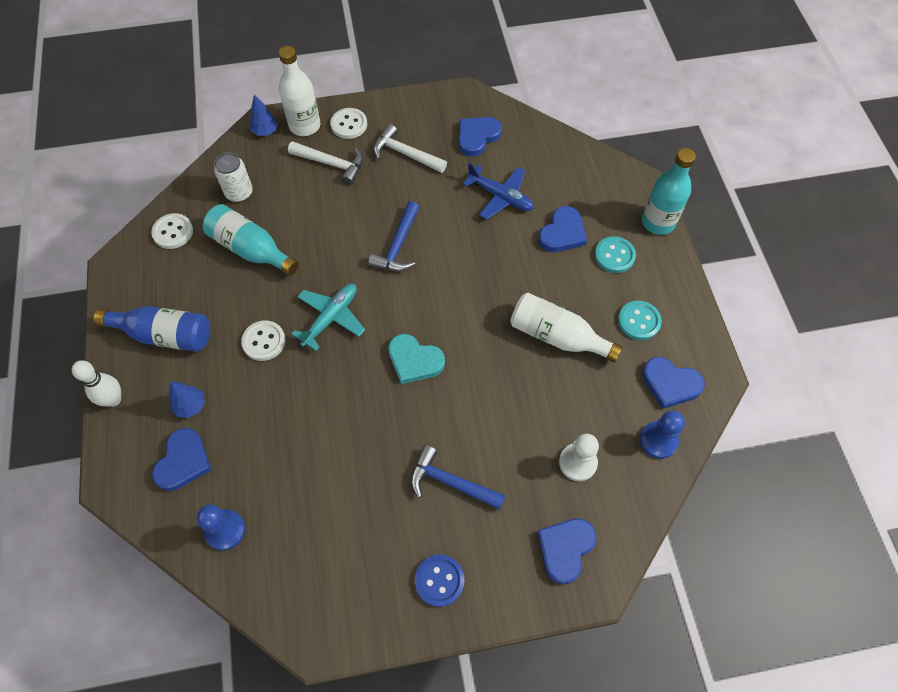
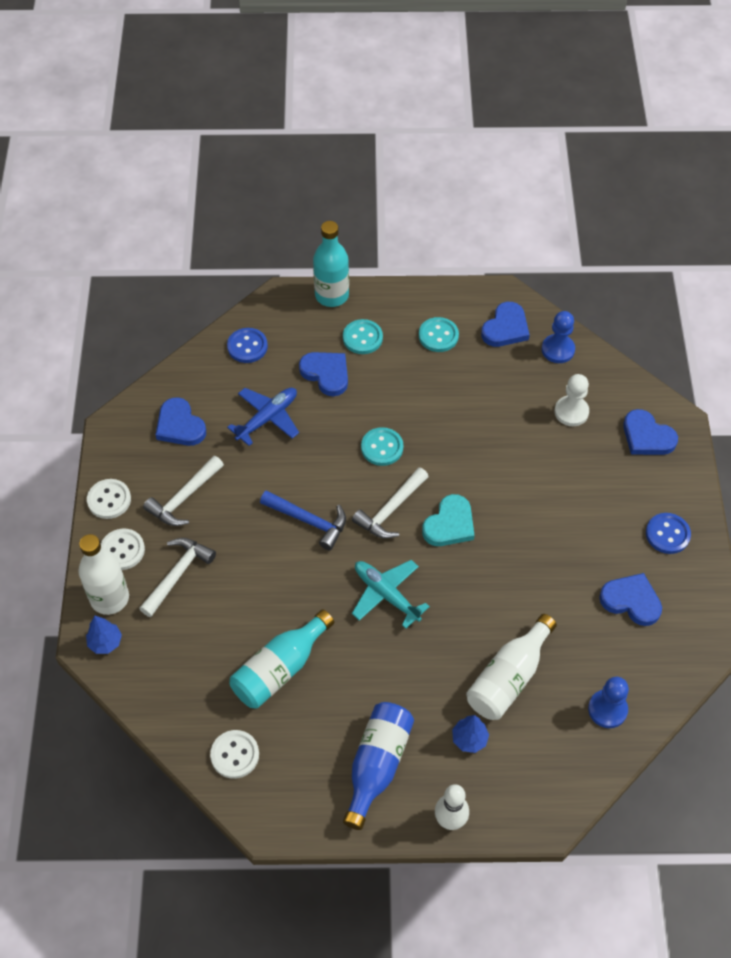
camera: 80 degrees left, 5 degrees down
(183, 461) = (532, 747): blue heart -> blue heart (631, 601)
(239, 193) = (194, 677): white can -> none
(264, 341) = (403, 662): white button -> white button (109, 500)
(421, 308) = (390, 510): none -> white hammer
(450, 482) = (579, 512): blue hammer -> none
(489, 291) = (382, 447): none -> turquoise button
(557, 336) = (443, 402): white bottle -> white bottle (508, 678)
(575, 168) = (247, 346): none -> blue button

